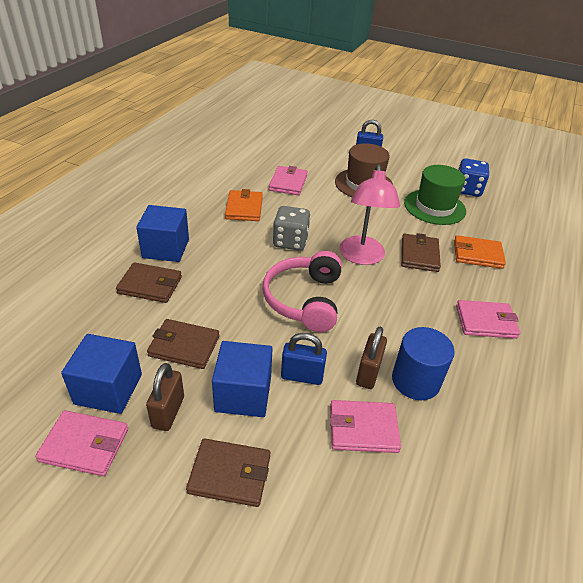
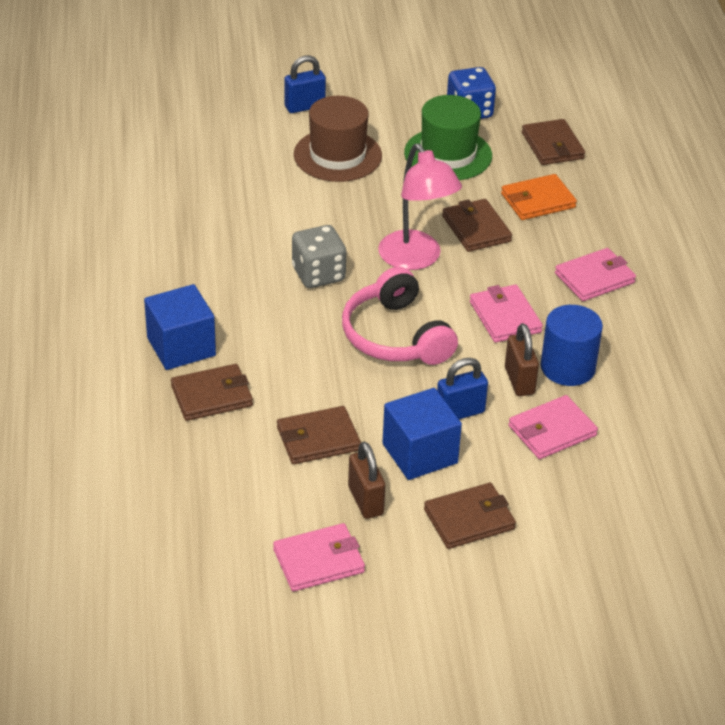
camera: 30 degrees left, 0 degrees up
(108, 389) = (287, 510): blue cube -> none
(244, 208) = (220, 254): orange wallet -> none
(288, 183) = (240, 193): pink wallet -> pink wallet (505, 317)
(512, 226) = (552, 145): none -> brown wallet

